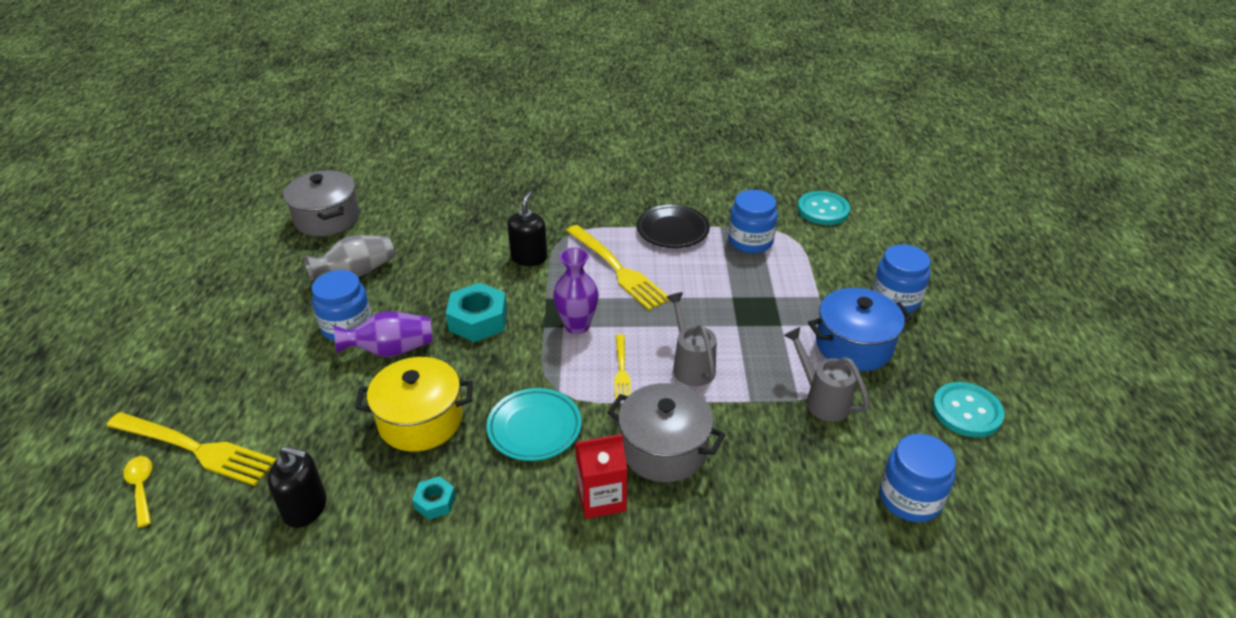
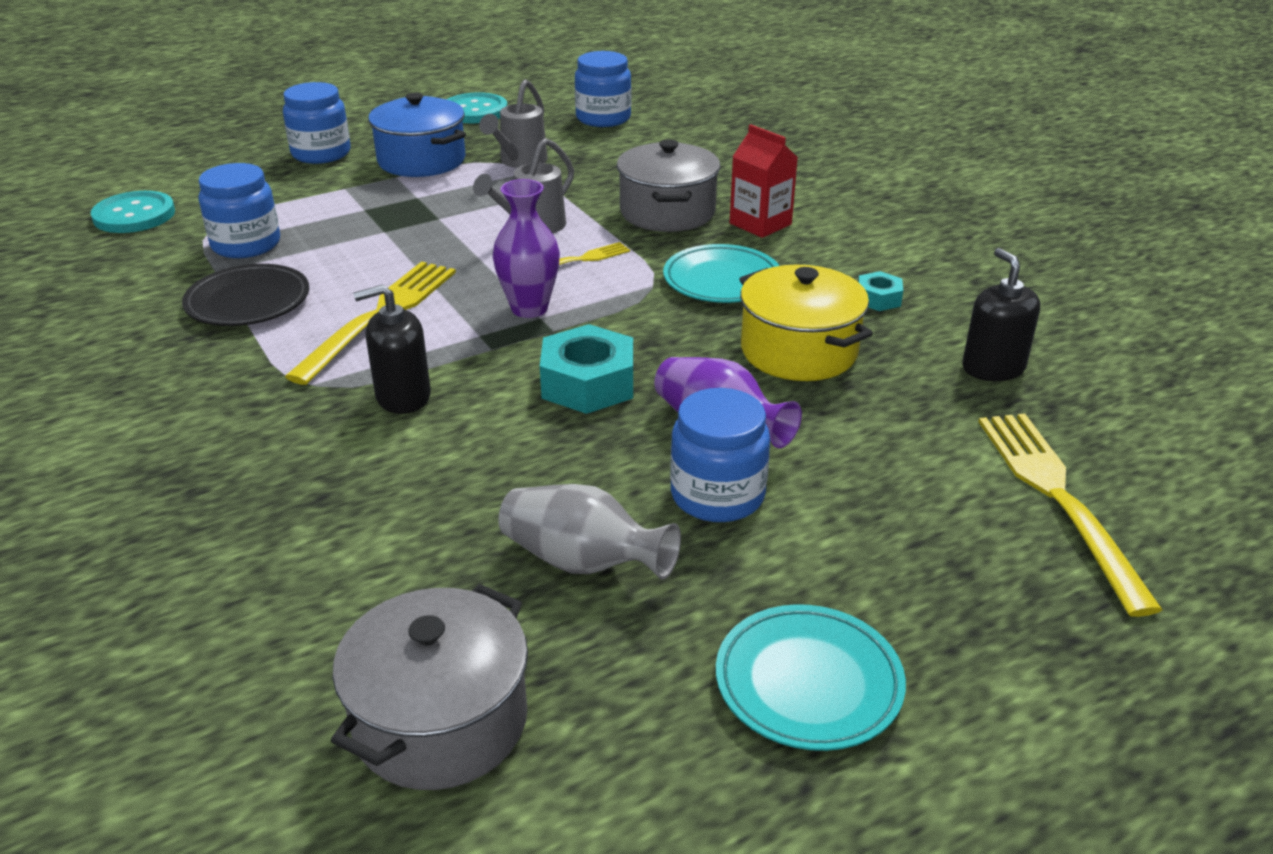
camera: 120 degrees left, 5 degrees down
(141, 488) = (1155, 503): yellow spoon -> none
(230, 302) = (808, 683): none -> turquoise plate

